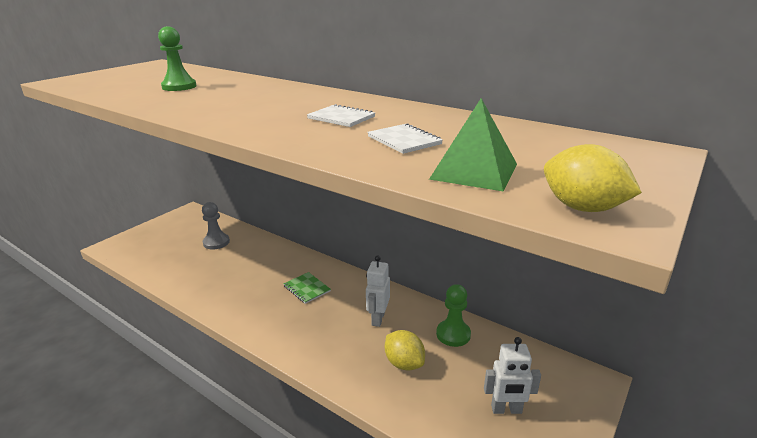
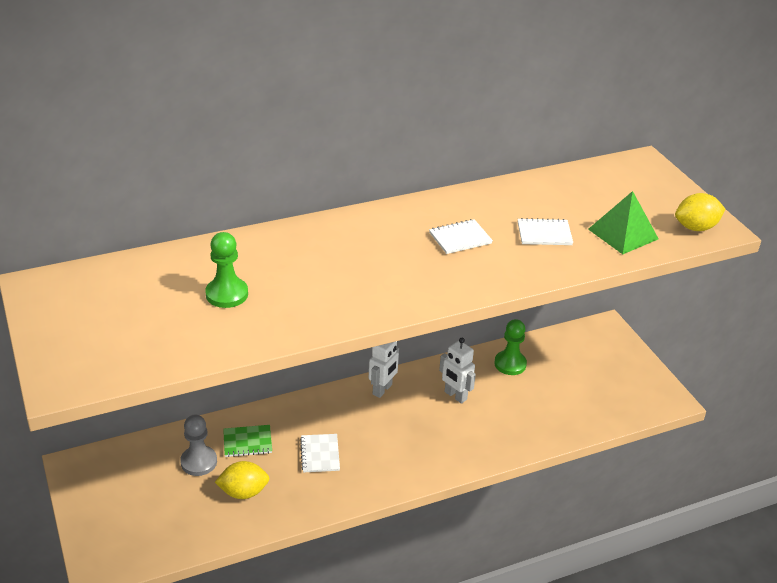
camera: 60 degrees left, 10 degrees up
(255, 281) = (320, 454): none -> white notebook
(307, 289) = (368, 422): green notebook -> green notebook (247, 442)
(404, 363) = (521, 406): yellow lemon -> yellow lemon (243, 492)
(506, 409) = (601, 380): white robot -> white robot (382, 390)

